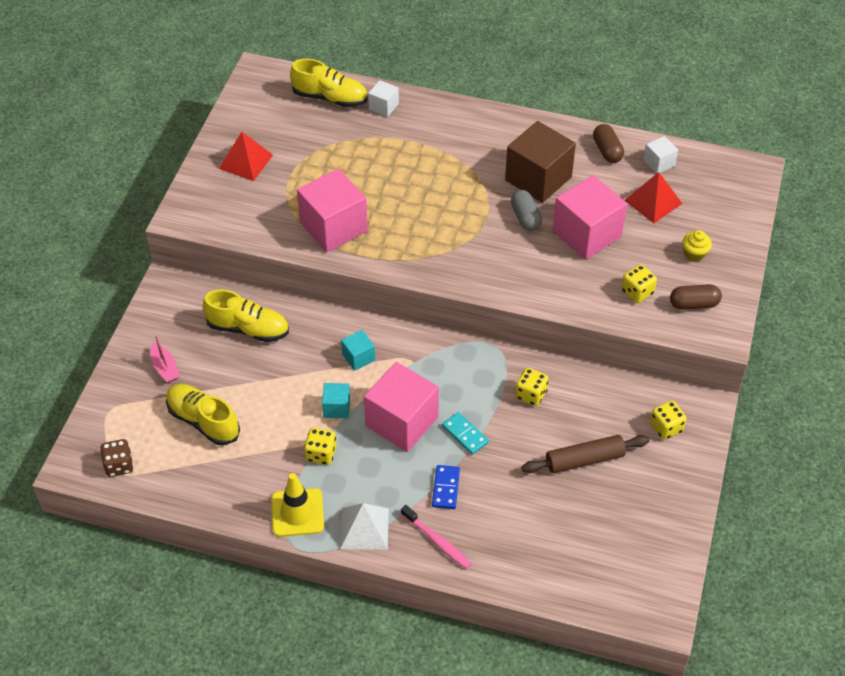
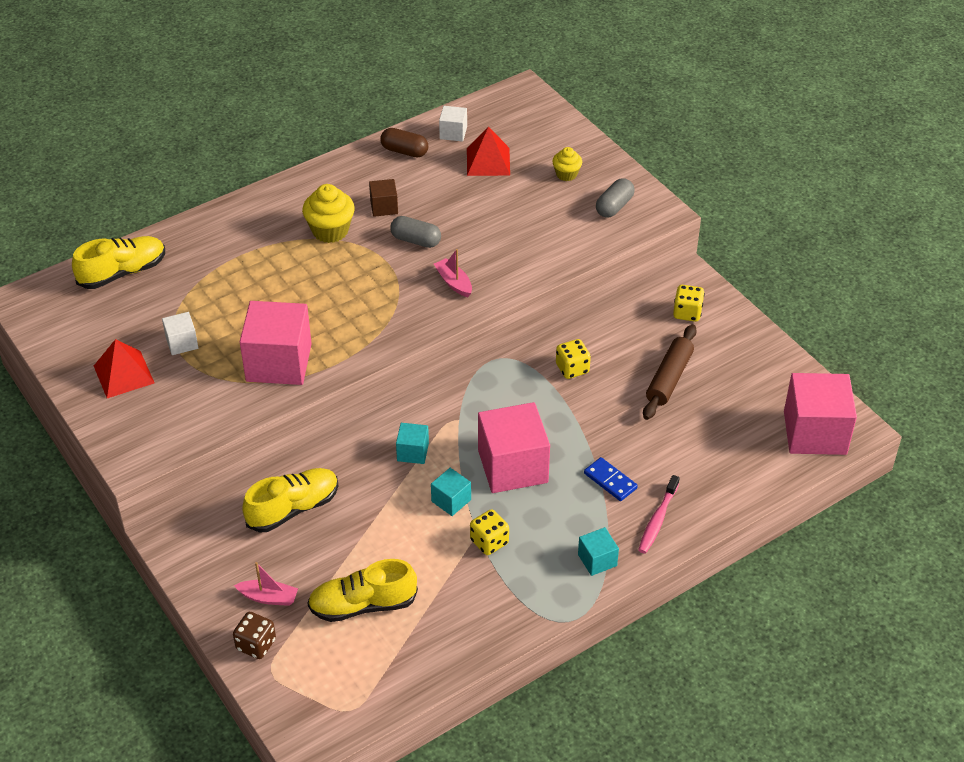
camera: 50 degrees left, 5 degrees down
(119, 465) = (345, 701): brown dice -> brown dice (256, 644)
(297, 513) = (535, 597): yellow traffic cone -> none
(364, 528) = (597, 560): white pyramid -> turquoise cube
(383, 106) = (180, 246): white cube -> white cube (182, 343)
(437, 541) = (657, 520): pink toothbrush -> pink toothbrush turned 120 degrees clockwise
(465, 434) = (569, 434): turquoise domino -> none
(482, 167) = (330, 231): none -> yellow cupcake
(507, 265) = (454, 283): none -> pink boat
(538, 179) = (384, 207): brown cube -> brown cube, size x0.48
(587, 234) = (476, 218): pink cube -> pink cube (815, 432)
(637, 292) = (567, 228): yellow dice -> none
(694, 304) = (614, 206): brown capsule -> grey capsule

